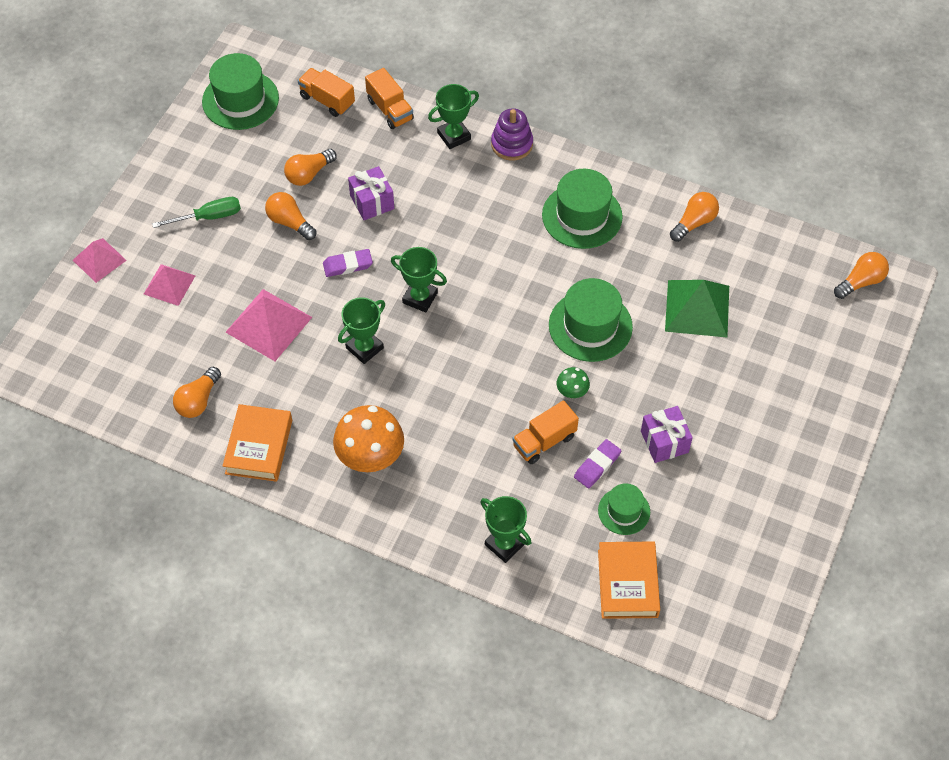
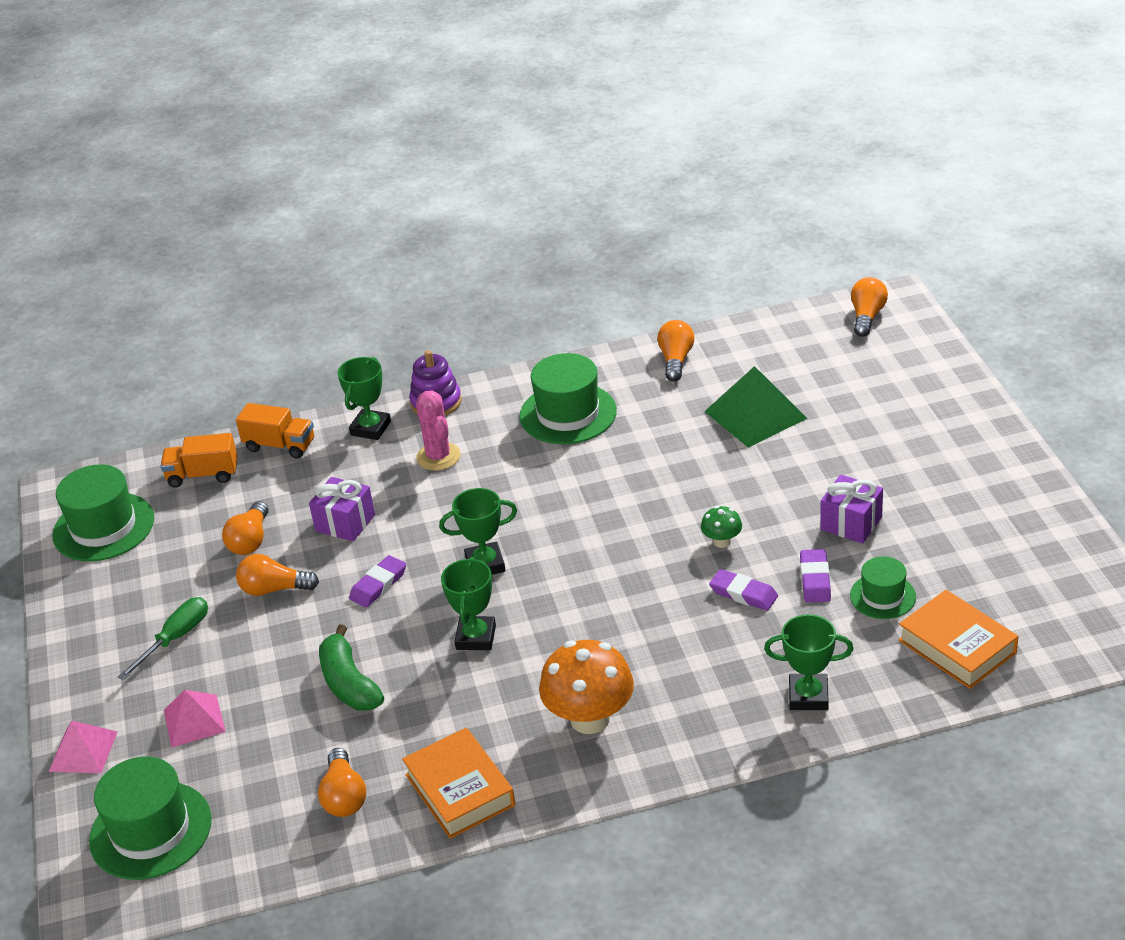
camera: 35 degrees left, 20 degrees down
(269, 324) = (349, 683): pink pyramid -> green banana
(472, 191) = (438, 456): none -> pink cactus
(544, 441) = (743, 594): orange truck -> purple eraser
(590, 326) = (676, 484): green hat -> green hat (151, 830)

